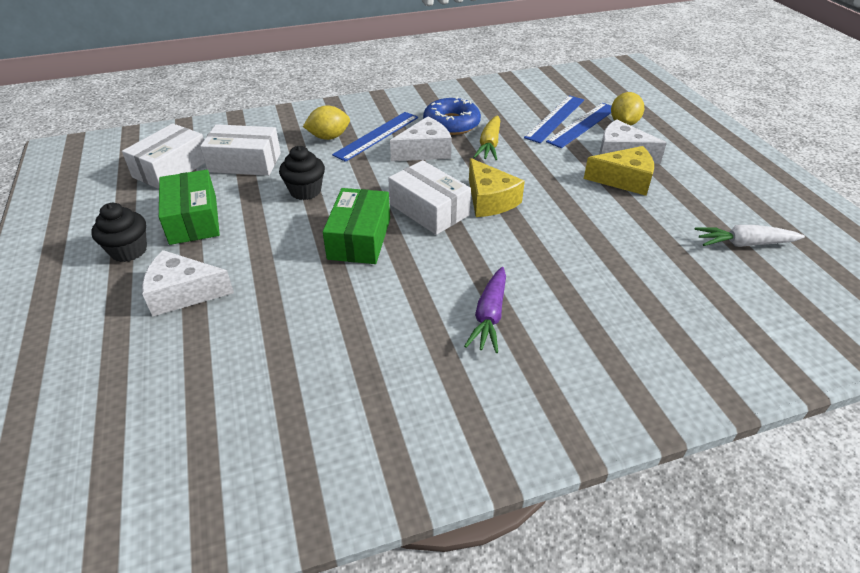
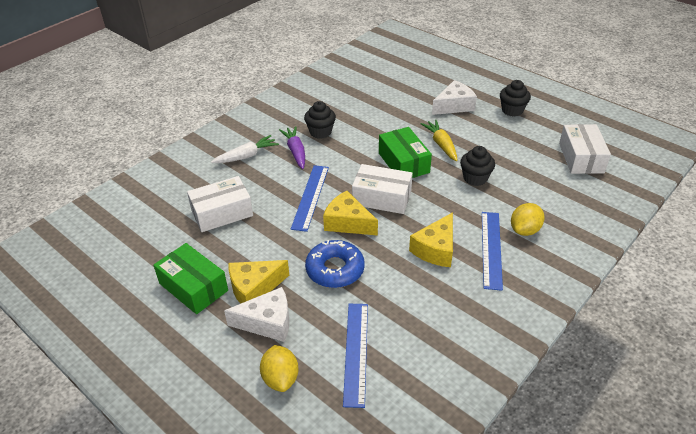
camera: 150 degrees right, 0 degrees up
(193, 219) = (509, 136): green box -> green box (193, 287)
(245, 162) = (545, 181): white box -> white box (222, 213)
(425, 151) = (436, 249): white cheese -> yellow cheese
(425, 336) = (320, 132): none -> black cupcake
(451, 124) = (446, 294): blue donut -> blue donut (335, 269)
(489, 145) = (391, 281): yellow carrot -> yellow carrot (441, 144)
(582, 124) = (322, 355): blue ruler -> blue ruler (310, 197)
(744, 244) = (150, 259): white carrot -> white carrot (246, 156)

